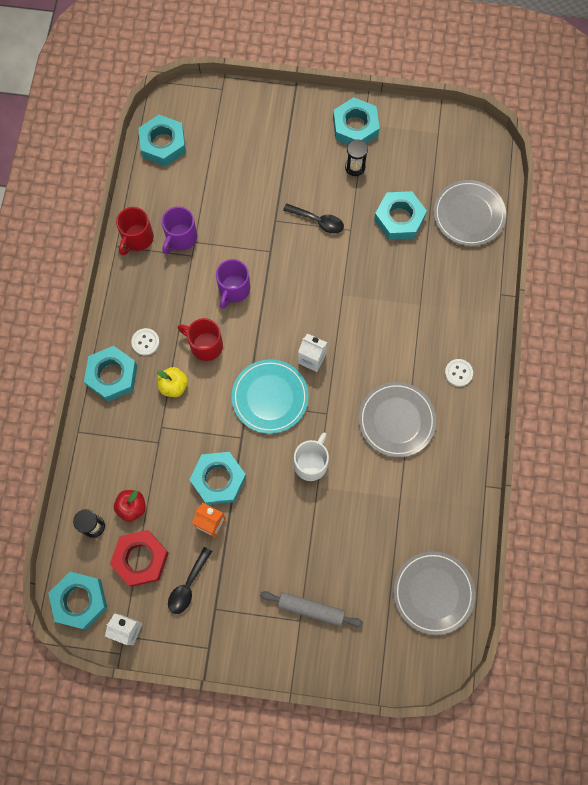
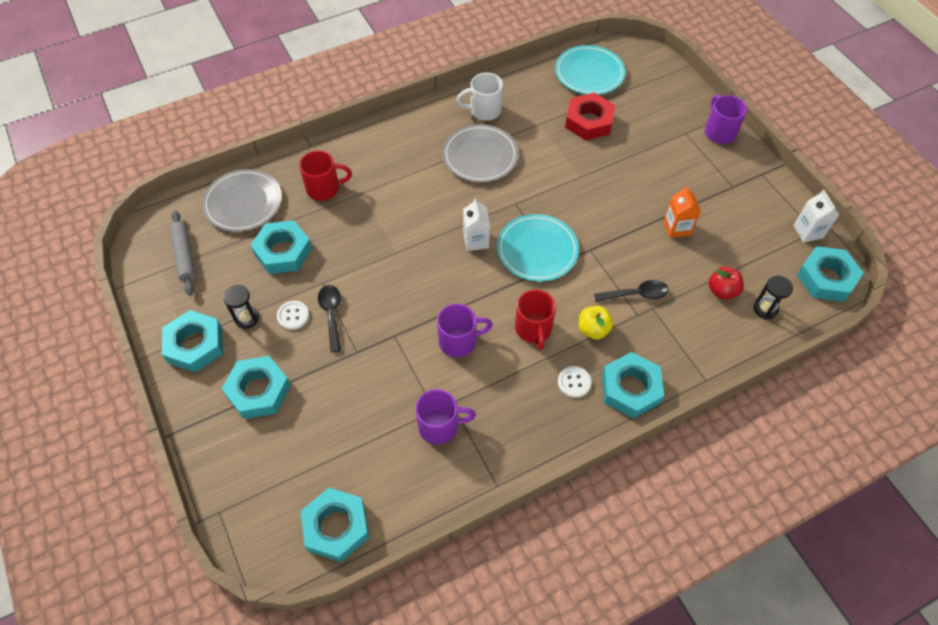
camera: 125 degrees left, 15 degrees down
(137, 238) = (472, 470): red mug -> red mug (324, 188)
(140, 559) = (752, 257): red nut -> red nut (589, 121)
(188, 585) = (736, 213): black spoon -> black spoon (636, 294)
(218, 479) = (639, 244): turquoise nut -> turquoise nut (258, 391)
(279, 653) = (719, 132): none -> purple mug
(311, 463) = (565, 190): white mug -> white mug (484, 110)
(311, 609) = (671, 131): grey rolling pin -> grey rolling pin (184, 256)
(433, 593) = (589, 73): grey plate -> turquoise plate
(458, 373) = (405, 138): white button -> white button (293, 316)

